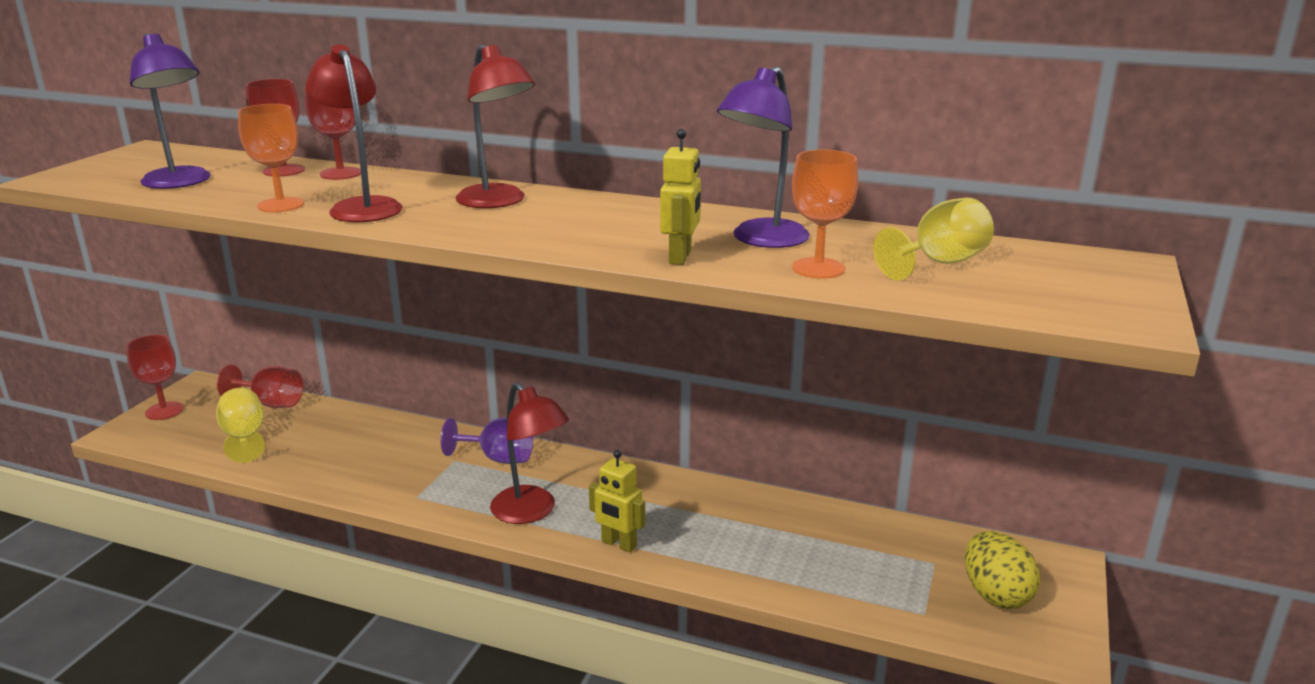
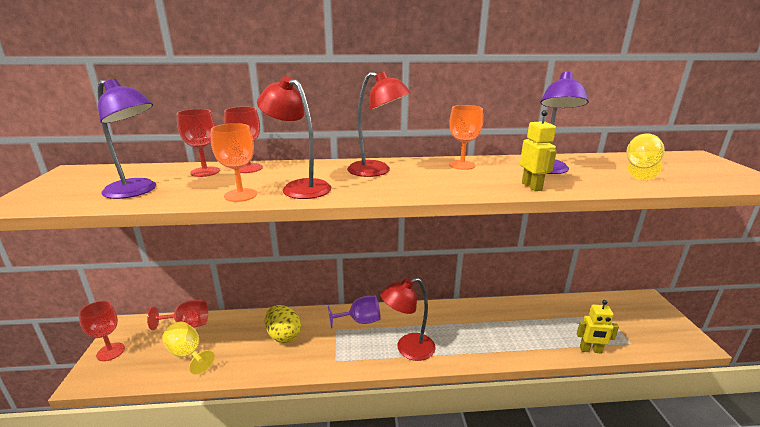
camera: 25 degrees left, 0 degrees up
(531, 512) = (408, 349): red lamp -> red lamp turned 135 degrees clockwise
(618, 544) = (470, 353): yellow robot -> yellow robot (590, 350)
(818, 268) = (602, 180): orange goblet -> orange goblet (462, 165)
(995, 595) = (644, 323): yellow egg -> yellow egg (283, 336)

